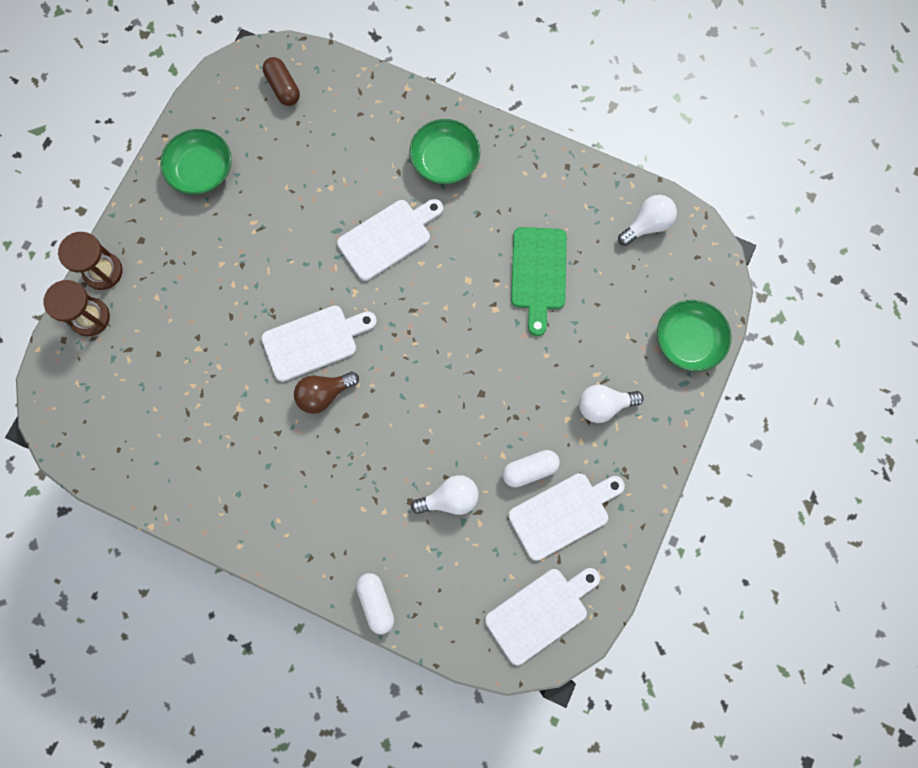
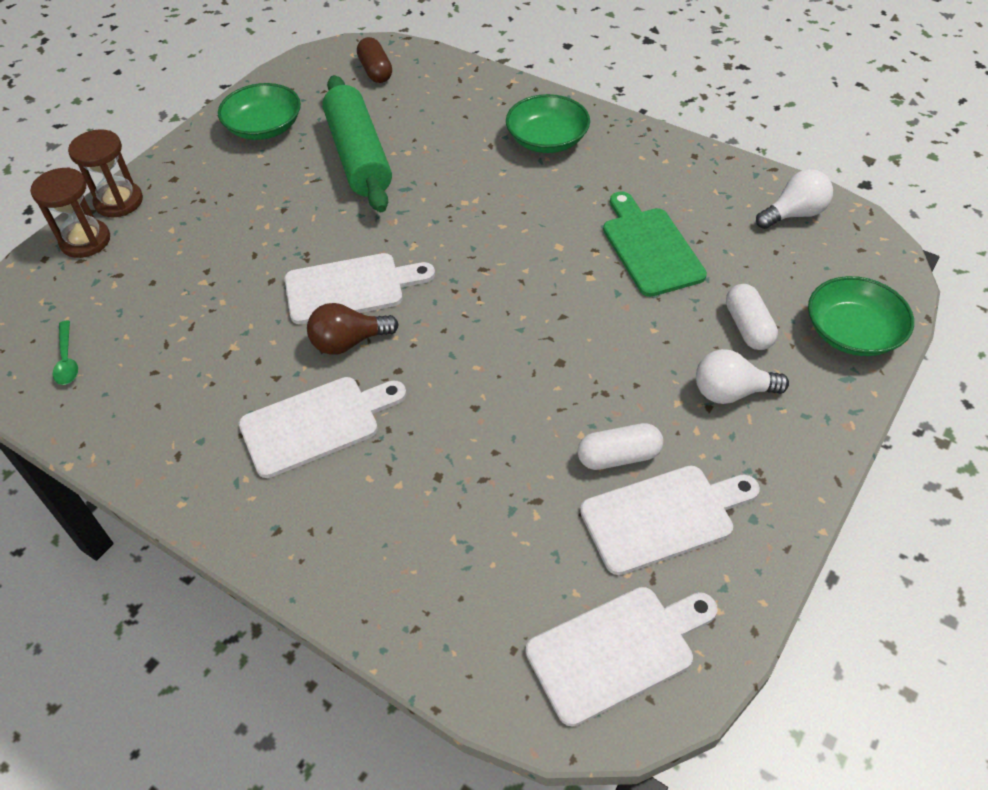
camera: 10 degrees right, 25 degrees down
(117, 436) = (67, 360): none -> green spoon
(290, 197) = (358, 156): none -> green rolling pin
(376, 602) = (360, 603): white capsule -> white capsule (748, 327)
(388, 238) = (466, 200): white cutting board -> white cutting board (316, 424)
(450, 498) = (497, 479): white light bulb -> none
(538, 273) = (650, 248): green cutting board -> green cutting board turned 150 degrees clockwise

